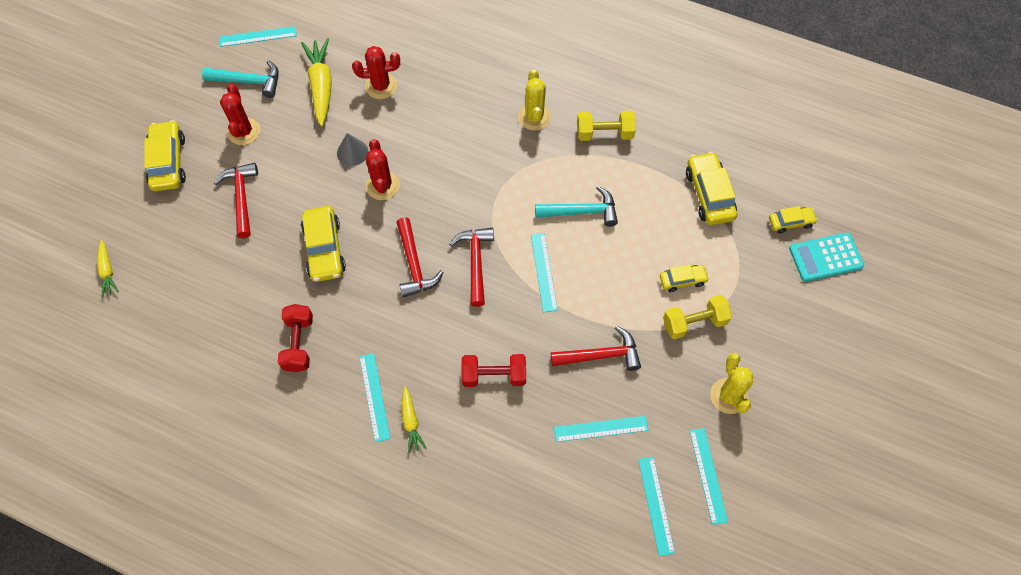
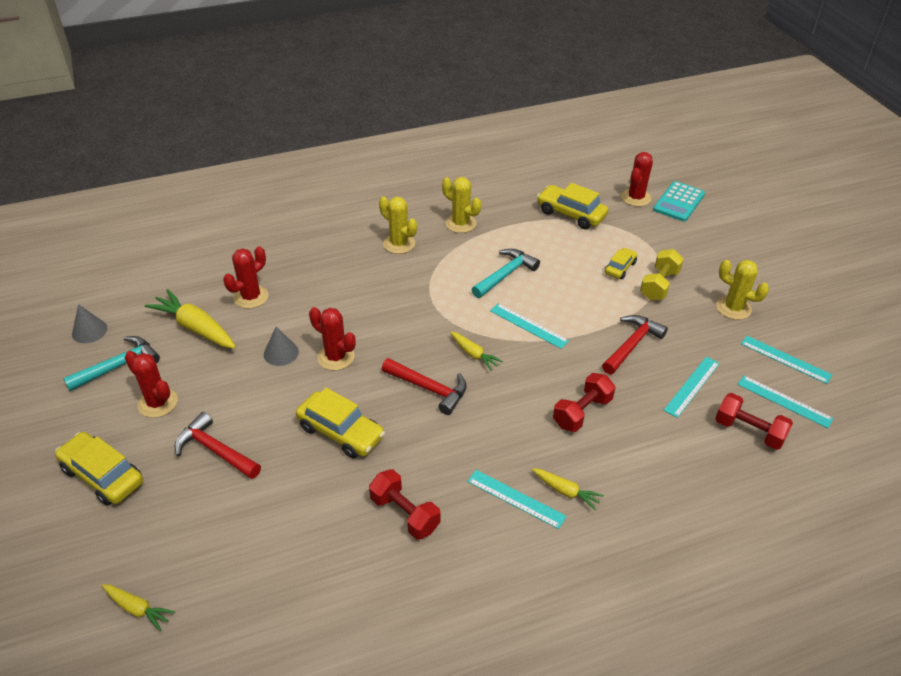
camera: 45 degrees left, 20 degrees down
(258, 36) = (89, 331): turquoise ruler -> grey cone
(475, 262) = (473, 354): red hammer -> yellow carrot
(594, 501) = (749, 431): none -> red dumbbell
(604, 133) = (460, 223): yellow dumbbell -> yellow cactus
(790, 222) = (636, 198): yellow car -> red cactus

